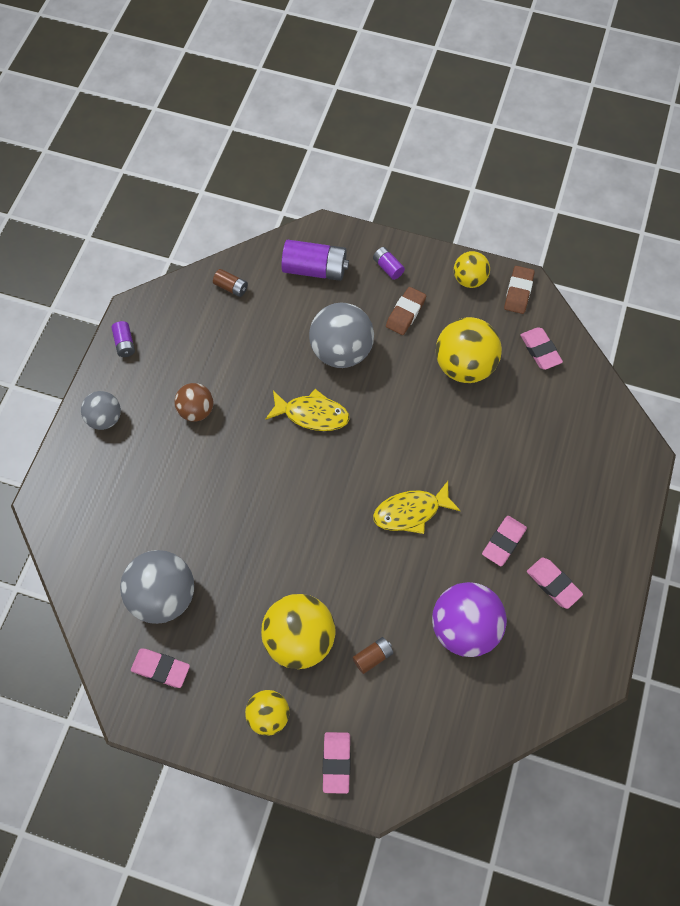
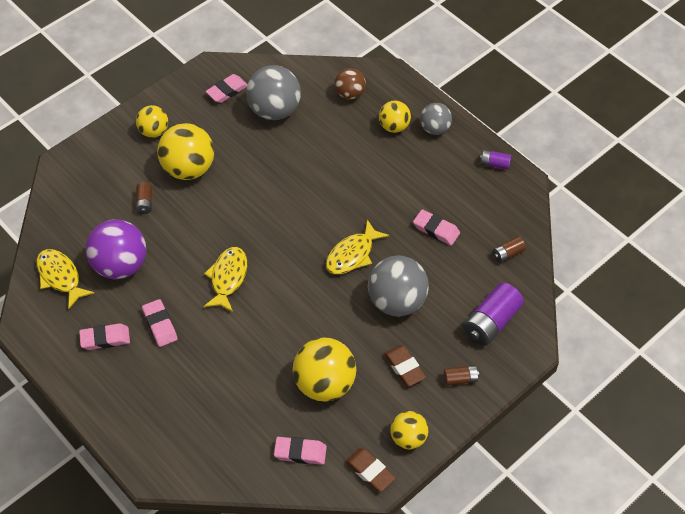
camera: 120 degrees right, 10 degrees down
(122, 459) = (394, 126): none -> yellow ball
(196, 410) = (405, 184): brown ball -> brown ball (350, 94)
(336, 763) = (97, 152): pink eraser -> pink eraser (436, 230)
(388, 267) = (460, 379): purple battery -> brown battery
(518, 681) = (60, 277): none -> yellow fish

